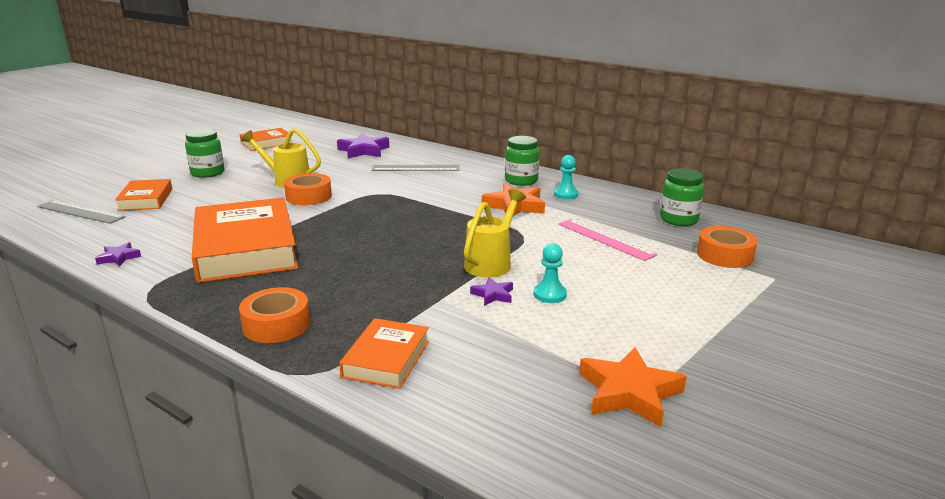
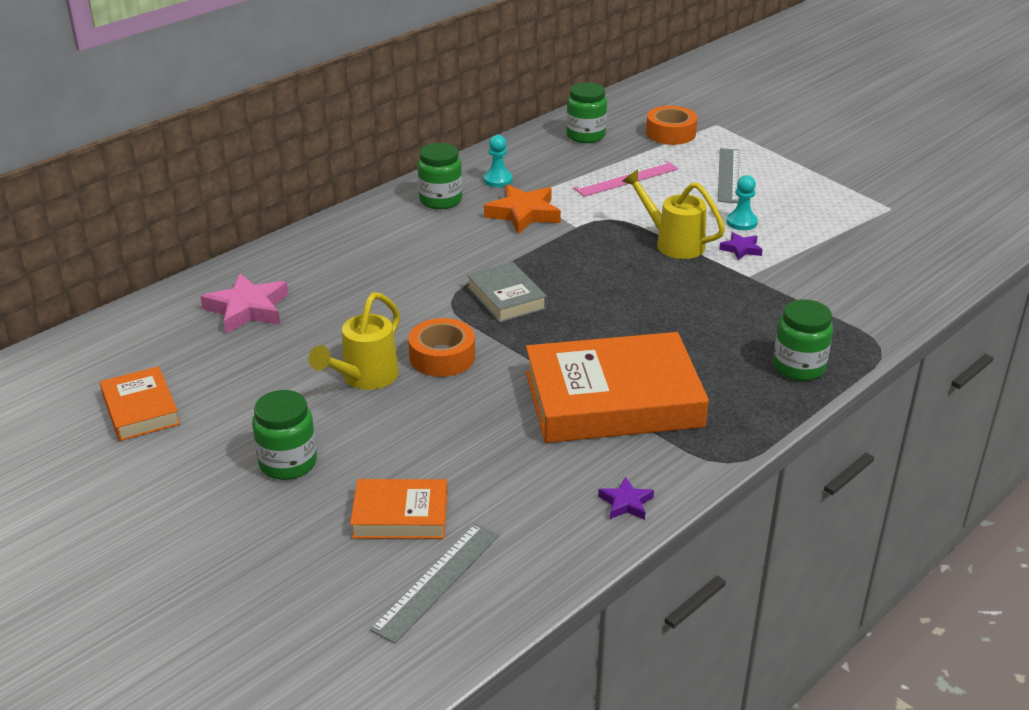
camera: 80 degrees left, 10 degrees up
(276, 324) = (798, 367): orange tape -> green jar
(363, 151) = (248, 309): purple star -> pink star
(385, 208) = (506, 298): none -> grey book
(386, 359) = (854, 308): orange book -> none
(416, 168) = (357, 268): grey ruler -> grey ruler (728, 175)
(629, 392) = (888, 213): orange star -> none

